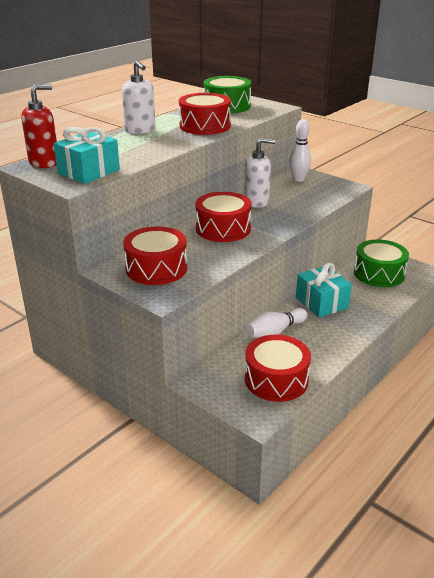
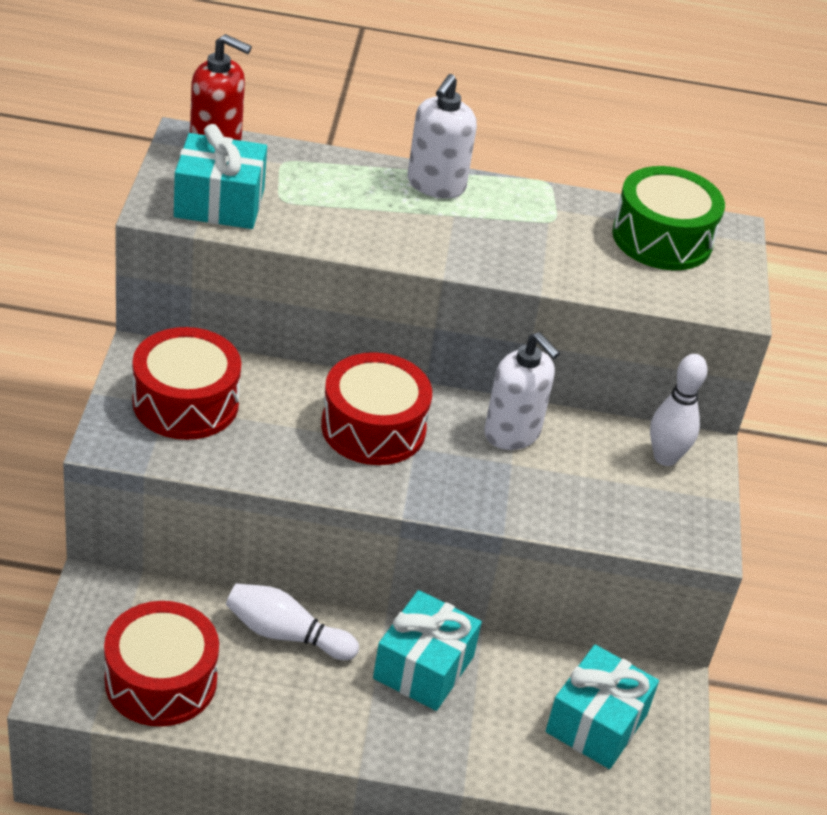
camera: 50 degrees right, 10 degrees up
(205, 126) = (529, 248): red drum -> none
(379, 274) = (596, 723): green drum -> turquoise gift

